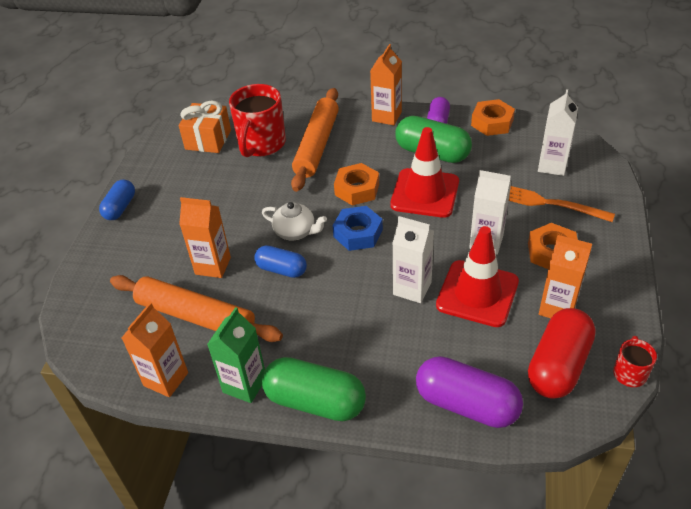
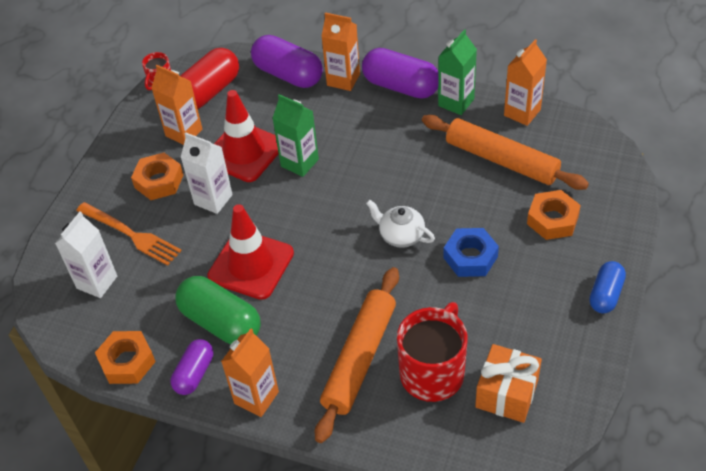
camera: 170 degrees left, 5 degrees up
(213, 266) = (488, 207): orange carton -> orange carton (343, 80)
(281, 269) = (419, 195): blue capsule -> none
(315, 401) = (401, 86): green capsule -> purple capsule
(357, 189) = (324, 281): orange nut -> orange nut (552, 220)
(358, 233) = (336, 225): blue nut -> blue nut (470, 257)
(412, 288) = (299, 163): white carton -> green carton

